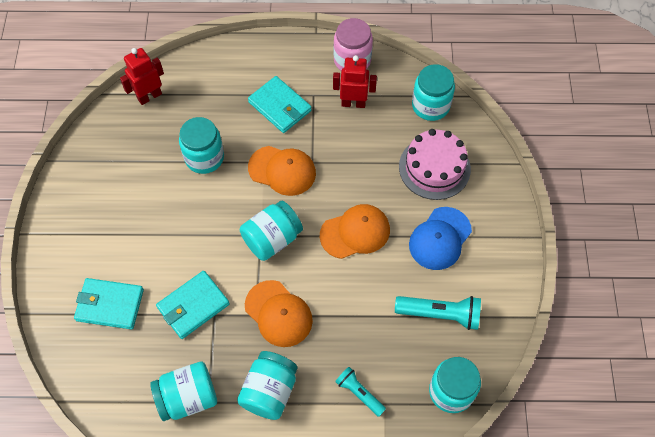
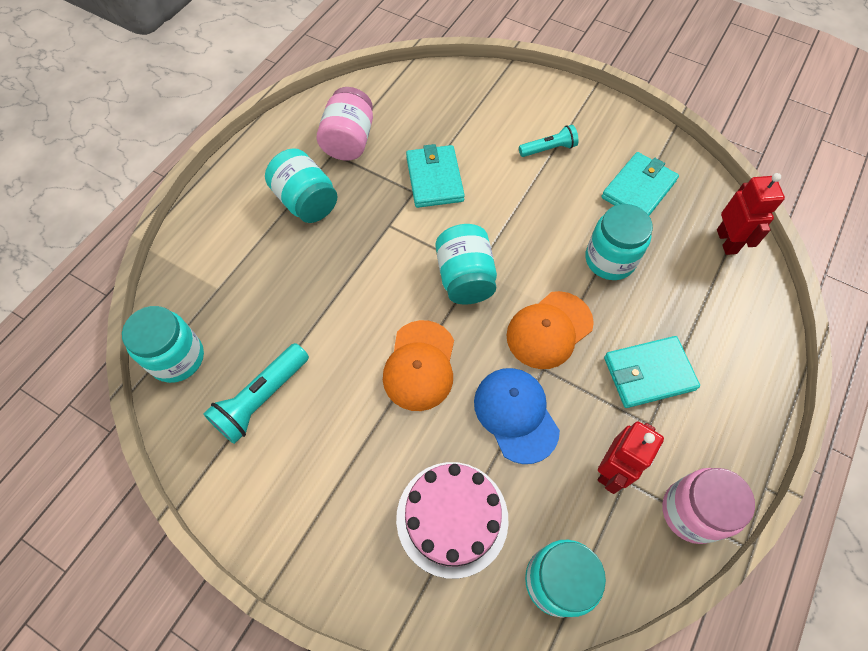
camera: 120 degrees right, 0 degrees up
(110, 305) = (479, 119): turquoise wallet -> turquoise wallet (638, 189)
(188, 397) = (349, 141): turquoise jar -> pink jar
(278, 313) = (376, 244): orange cap -> none
(359, 393) = (244, 273): turquoise flashlight -> turquoise flashlight (548, 149)
(440, 238) = (350, 459): blue cap -> blue cap (516, 415)

